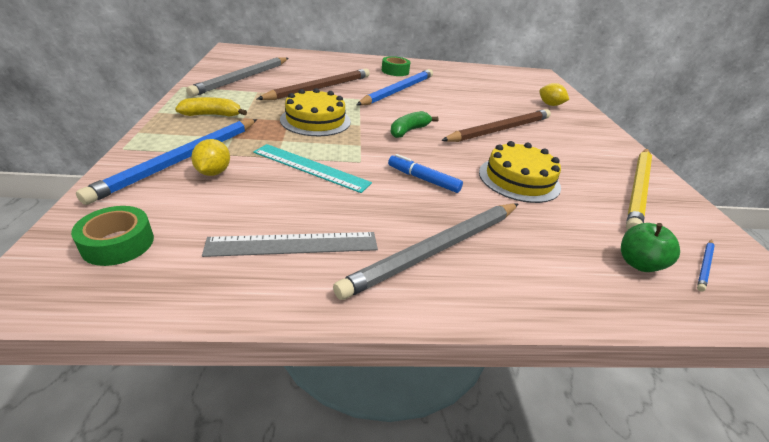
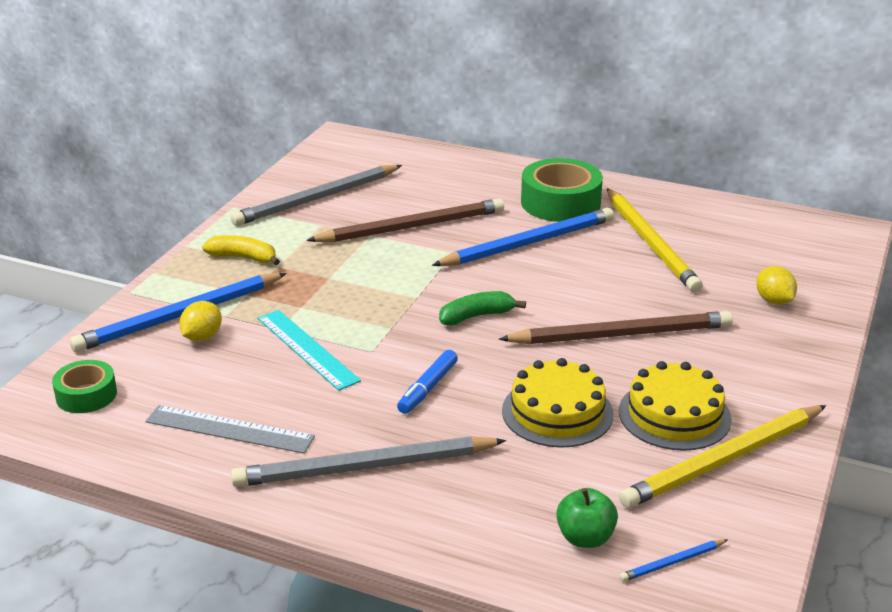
camera: 30 degrees right, 5 degrees down
(315, 120) = (363, 282): yellow cake -> yellow cake (674, 415)
(395, 71) = (560, 203): green tape -> green tape, size x1.71
(423, 179) = (428, 388): blue marker -> blue marker turned 120 degrees counterclockwise
(461, 85) = (651, 243): none -> yellow pencil

